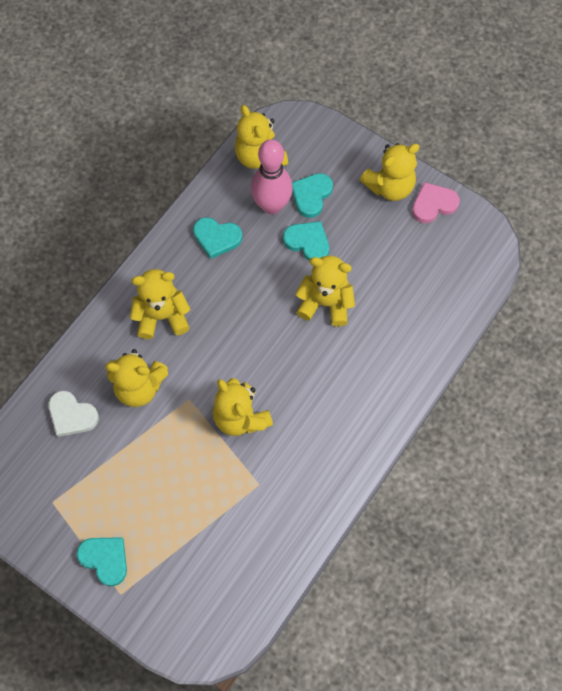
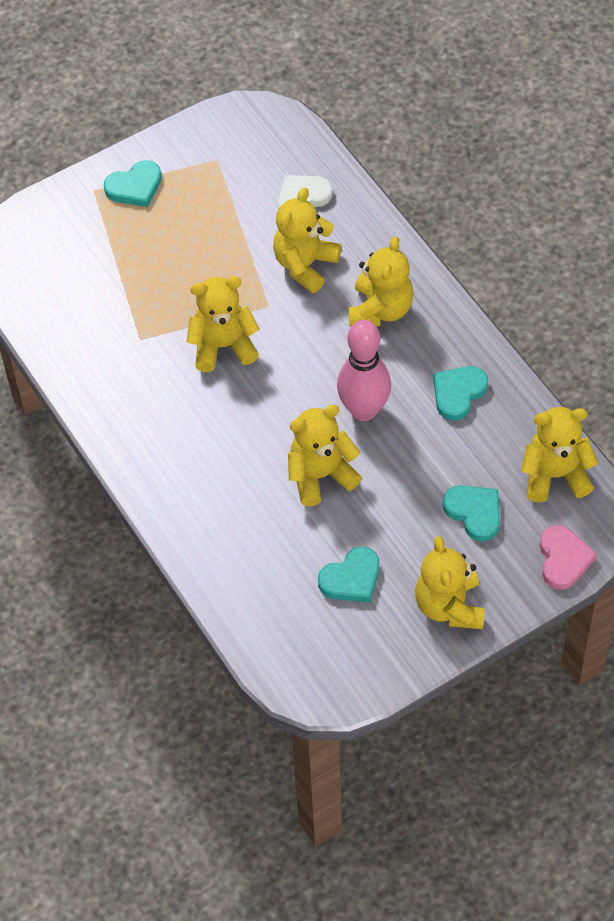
camera: 115 degrees right, 10 degrees down
(272, 205) = (478, 465): pink bowling pin -> pink bowling pin (364, 410)
(308, 242) = (410, 485): turquoise heart -> turquoise heart (351, 578)
(325, 303) = (320, 475): yellow teddy bear -> yellow teddy bear turned 150 degrees counterclockwise
(433, 204) = (401, 646): pink heart -> pink heart (563, 559)

